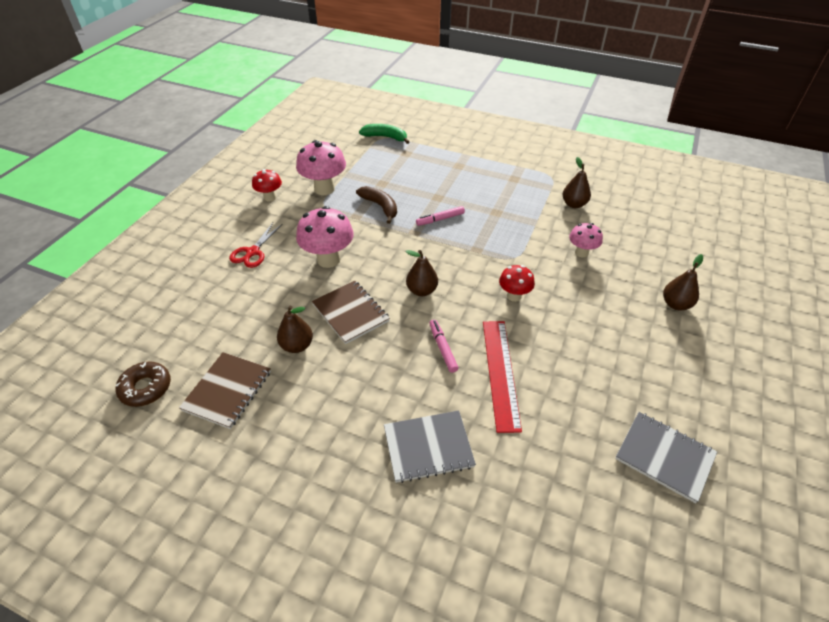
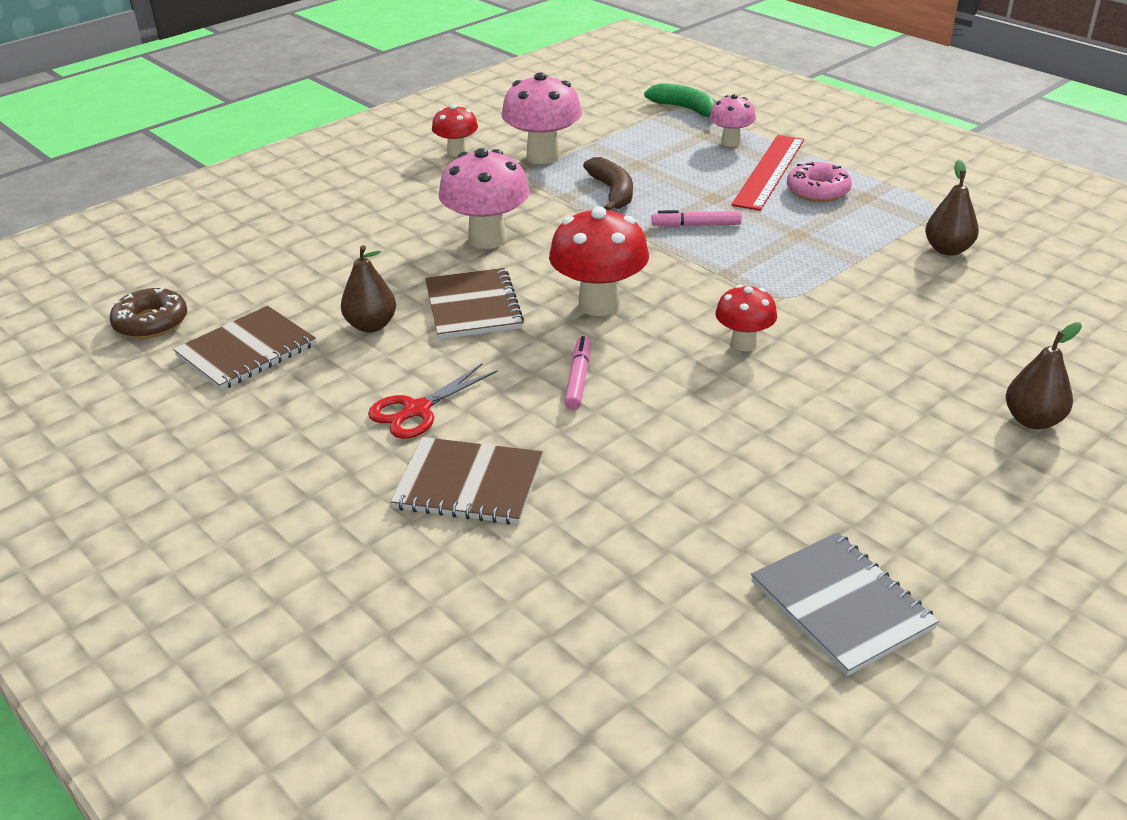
camera: 25 degrees right, 10 degrees down
(252, 252) = (387, 209): red scissors -> red scissors (417, 410)
(422, 290) = (599, 304): brown pear -> red mushroom
(428, 447) = (468, 484): grey notebook -> brown notebook
(488, 180) = (818, 191): none -> pink donut
(501, 373) = (647, 430): red ruler -> red ruler (769, 171)
(581, 252) = (909, 315): pink mushroom -> pink mushroom (730, 142)

